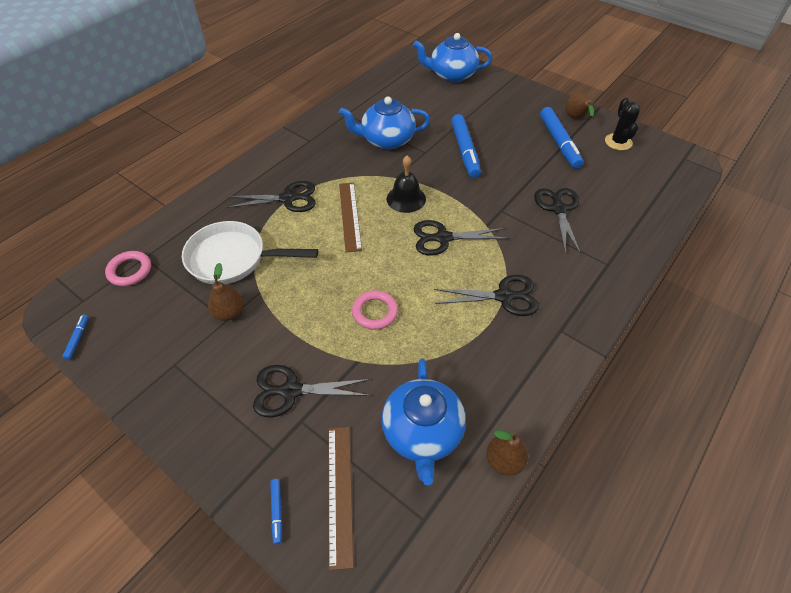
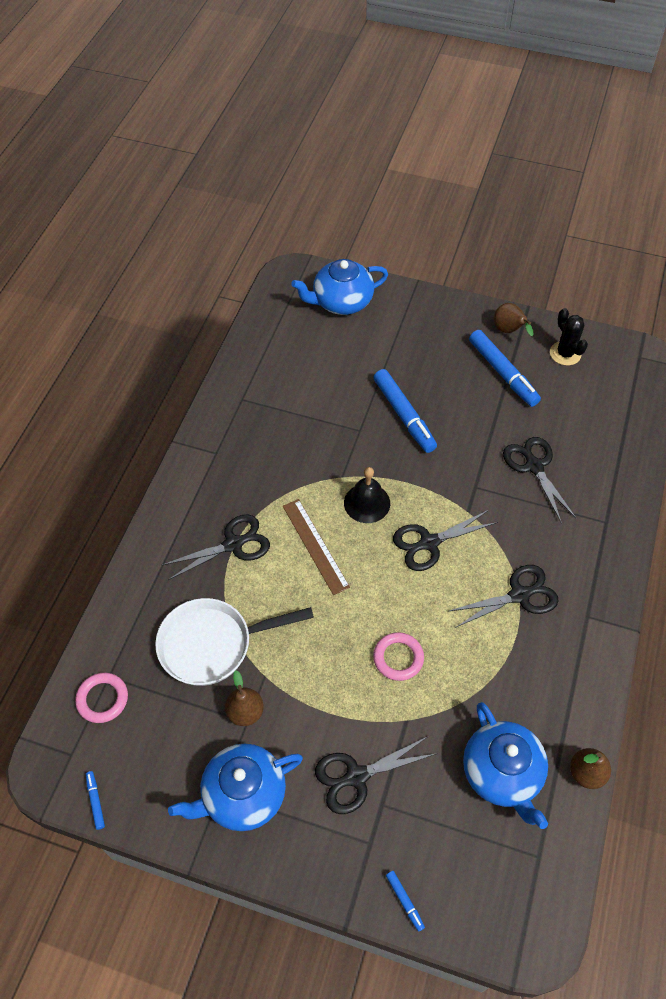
camera: 20 degrees left, 5 degrees up
(340, 493) = (453, 861): brown ruler -> none
(386, 140) = (308, 425): blue teapot -> blue teapot (242, 795)

